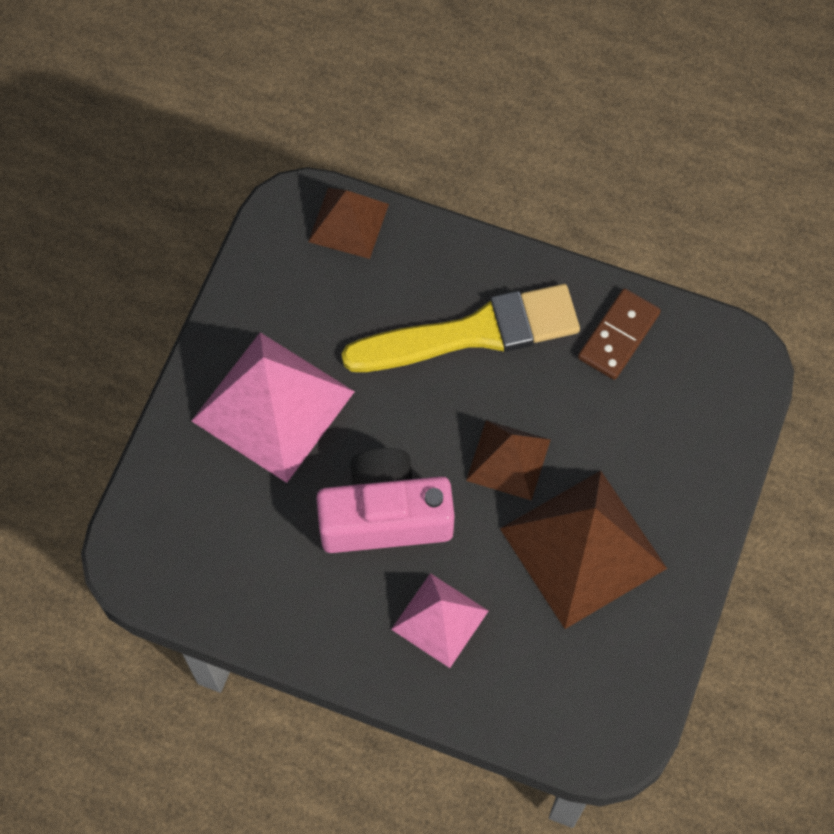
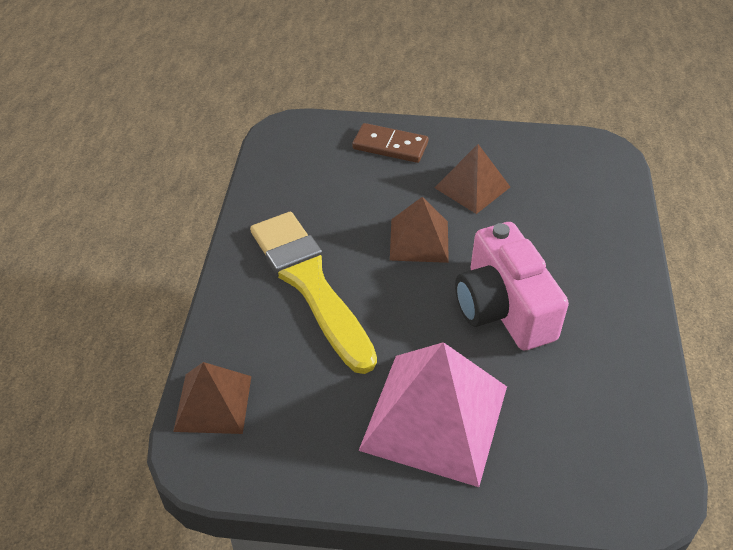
camera: 105 degrees left, 20 degrees down
(439, 620) = (572, 255): pink pyramid -> none
(583, 548) = (472, 187): brown pyramid -> brown pyramid, size x0.57
(618, 336) = (286, 196): brown domino -> brown domino (390, 146)

